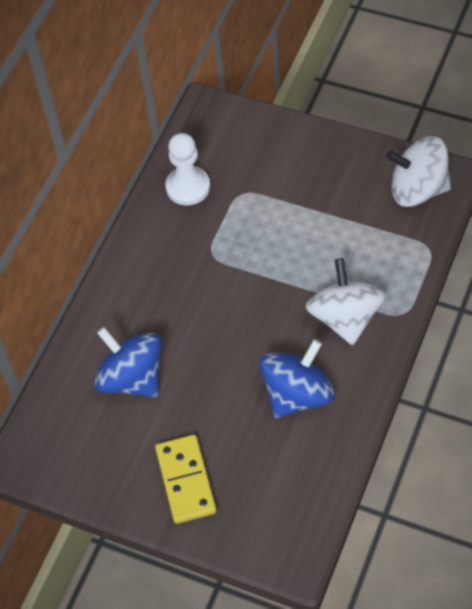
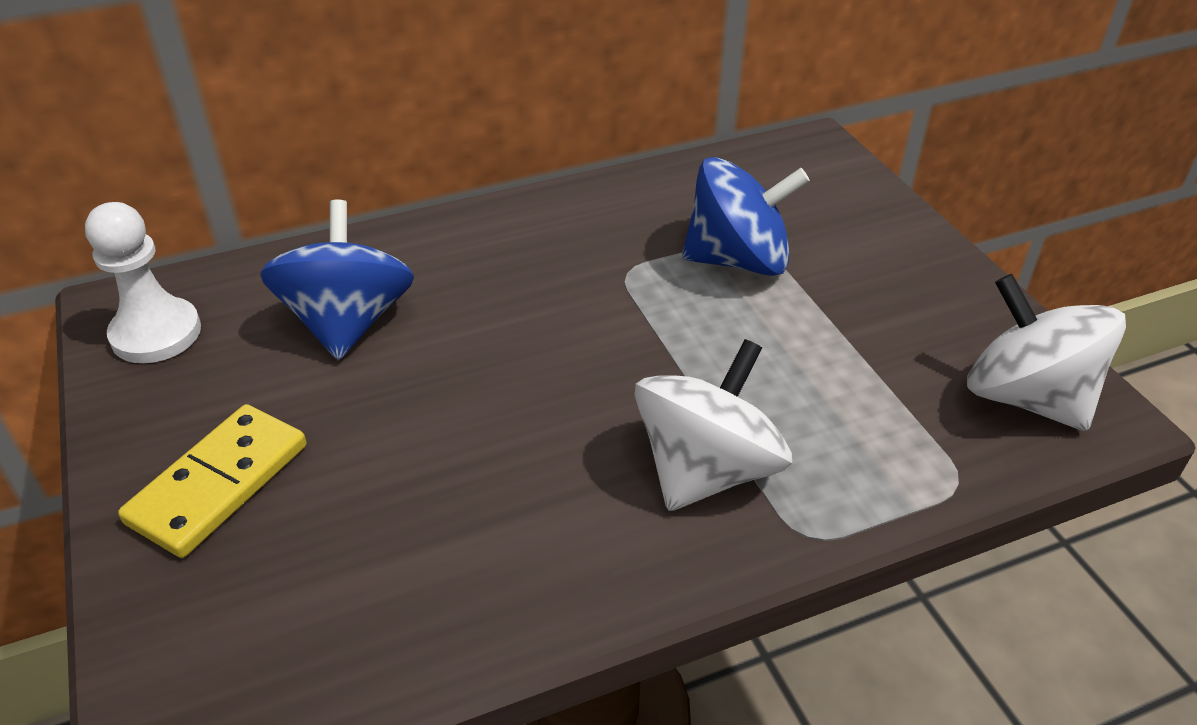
camera: 40 degrees right, 15 degrees down
(188, 187) = (692, 195): white pawn -> white pawn (156, 333)
(297, 394) = (505, 509): blue spinning top -> blue spinning top (738, 260)

